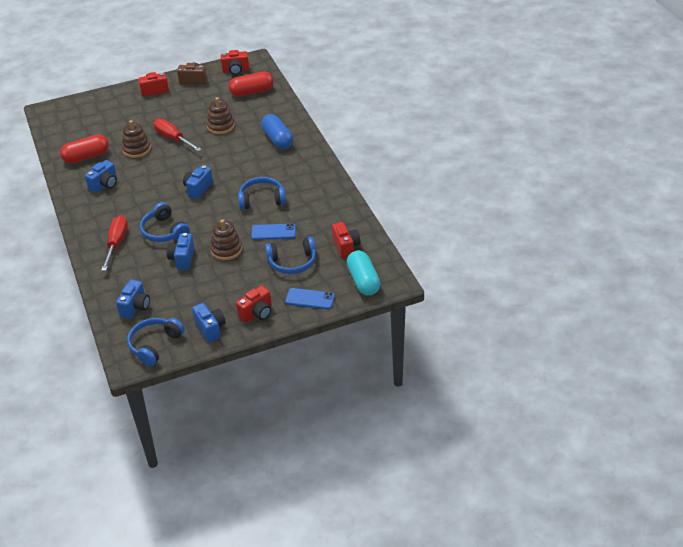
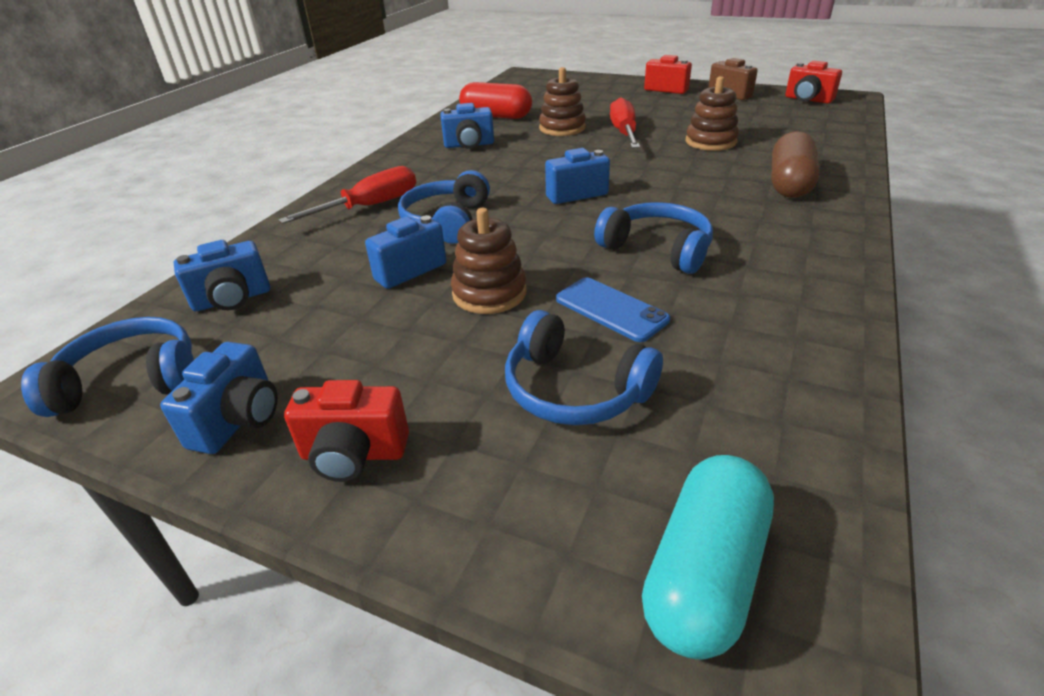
camera: 45 degrees right, 5 degrees down
(252, 92) = (808, 123): red capsule -> none
(277, 139) = (789, 184): blue capsule -> brown capsule
(310, 299) = (502, 511): blue phone -> none
(346, 247) = (744, 435): red camera -> none

